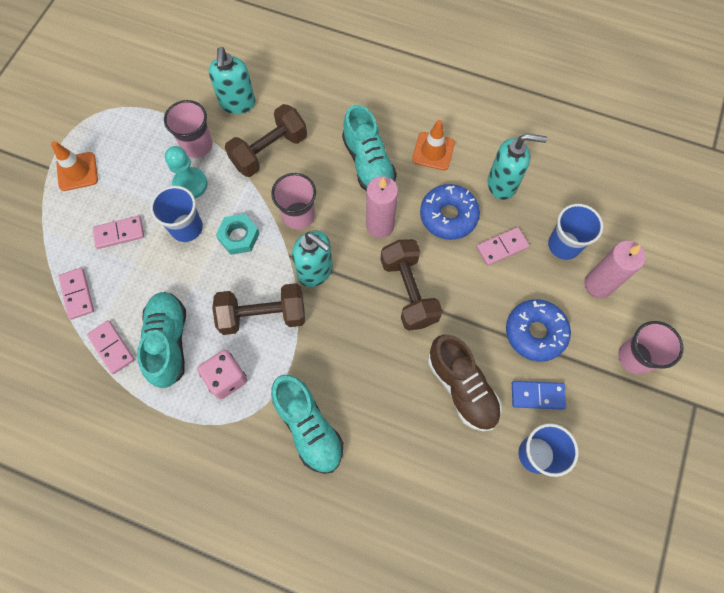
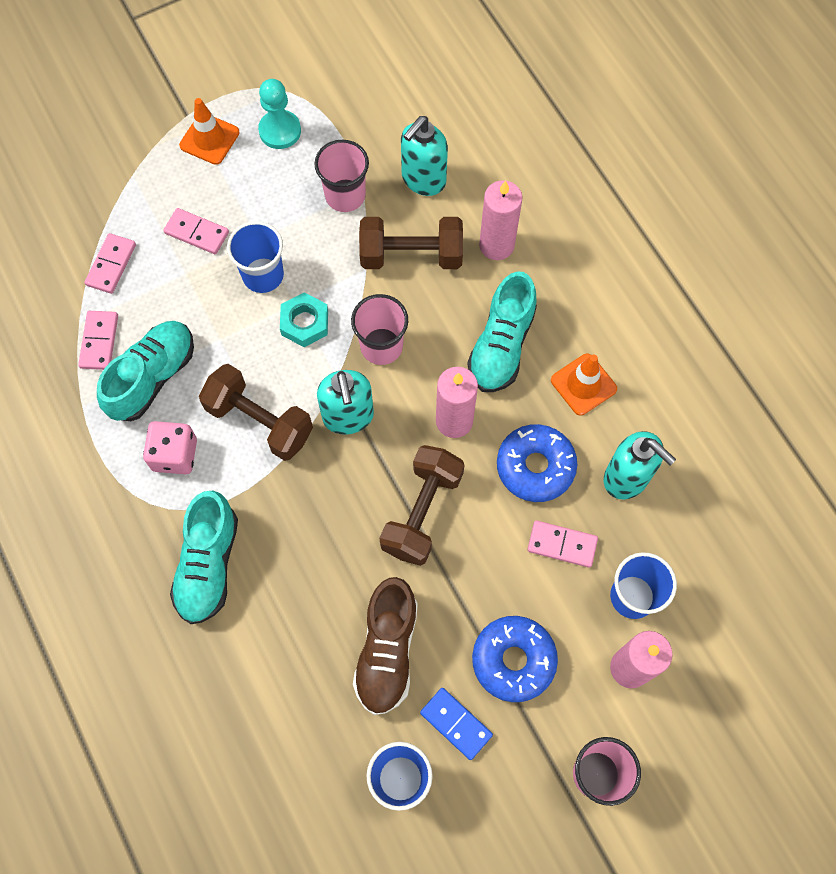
camera: 40 degrees right, 0 degrees up
(190, 184) = (304, 232): turquoise pawn -> turquoise pawn (280, 131)
(314, 110) = (496, 245): none -> pink candle

